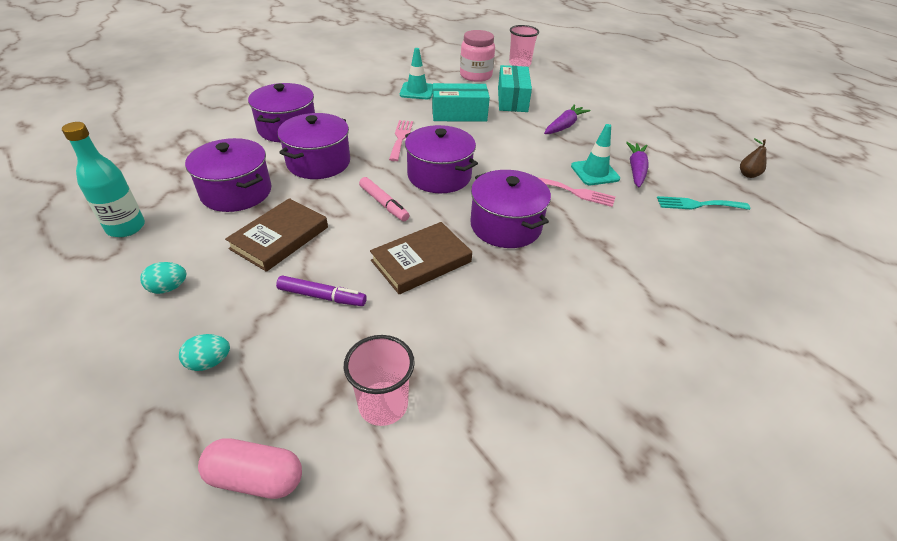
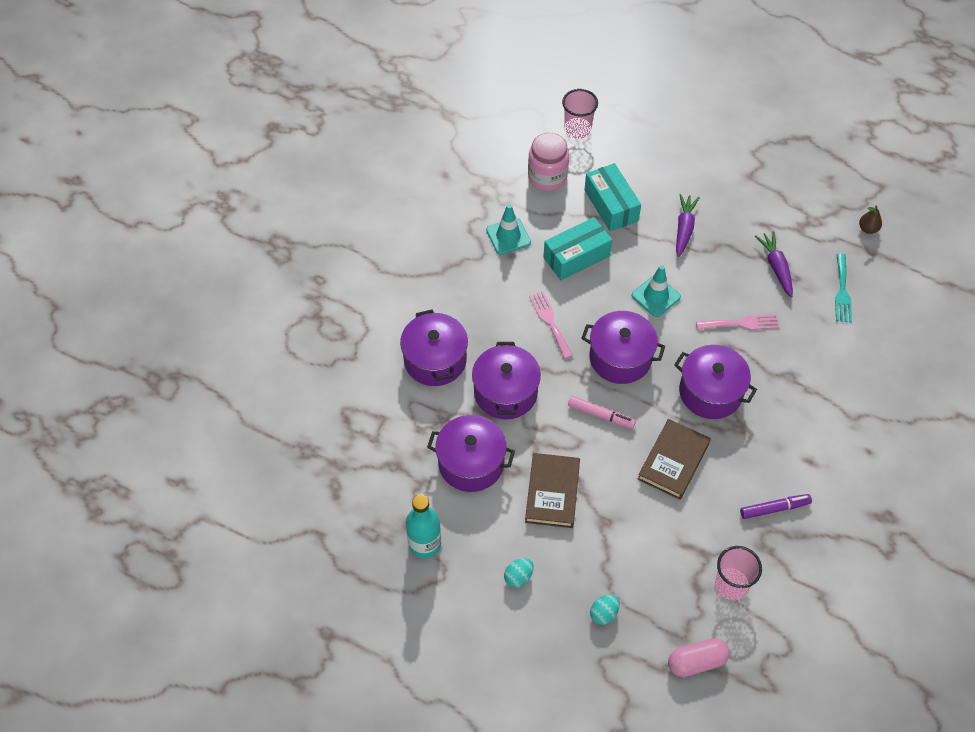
camera: 25 degrees left, 15 degrees up
(322, 296) = (630, 528): purple marker -> purple marker (774, 508)
(595, 172) = (744, 288): turquoise traffic cone -> turquoise traffic cone (656, 296)
(698, 204) = (842, 291): turquoise fork -> turquoise fork turned 60 degrees counterclockwise

